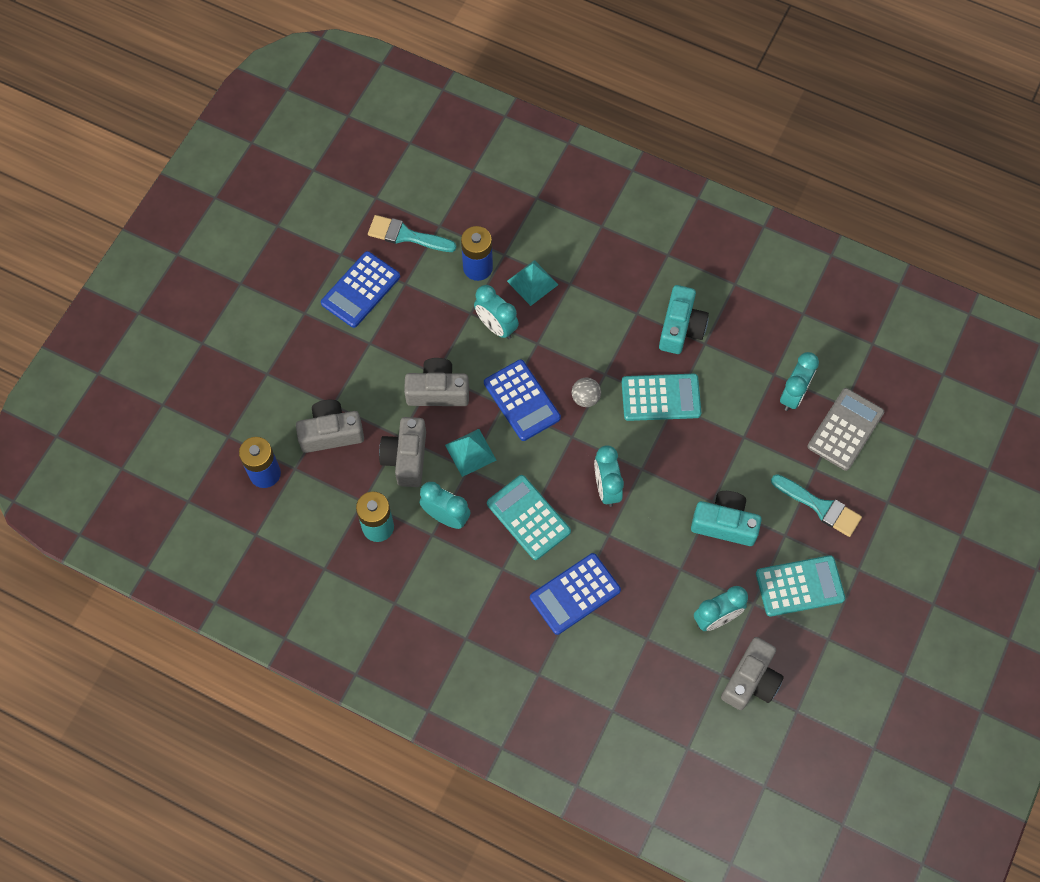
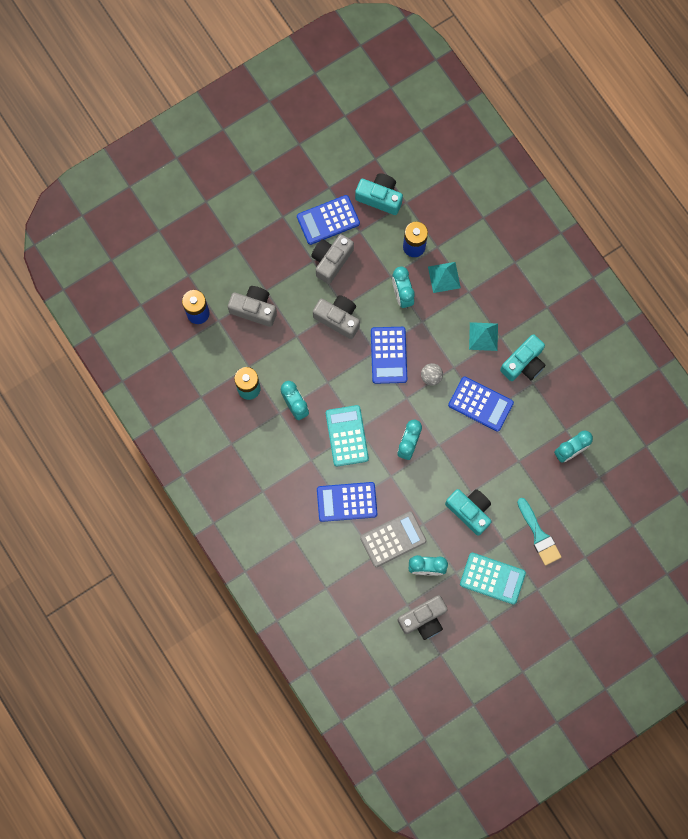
camera: 30 degrees right, 10 degrees up
(406, 235) = (380, 197): turquoise brush -> turquoise camera
(406, 457) = (292, 352): grey camera -> grey camera (331, 260)
(470, 452) = (335, 372): turquoise pyramid -> turquoise pyramid (483, 336)
(661, 398) = (480, 404): turquoise calculator -> blue calculator
(845, 429) = (589, 494): grey calculator -> grey calculator (393, 539)

